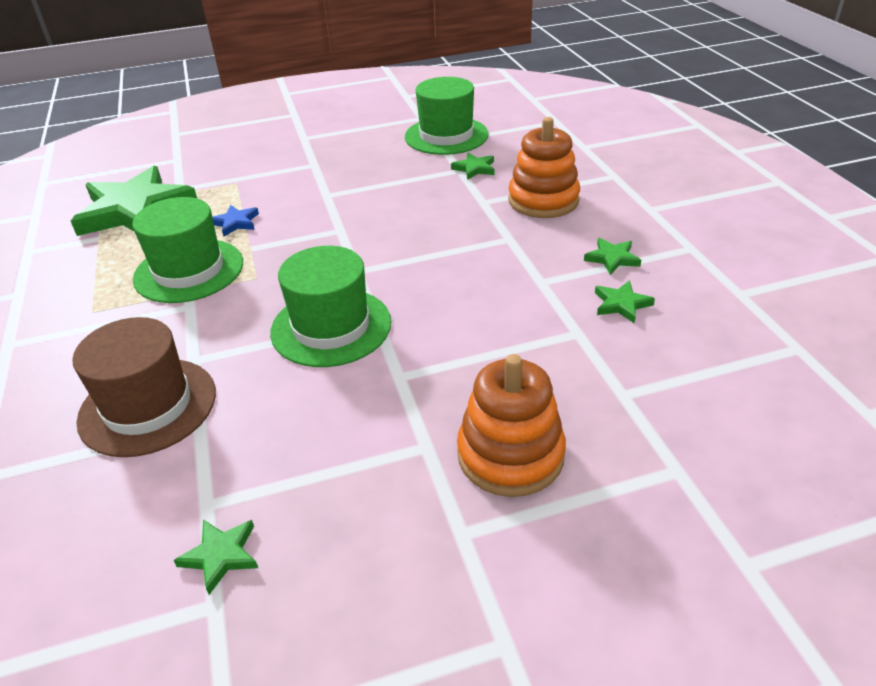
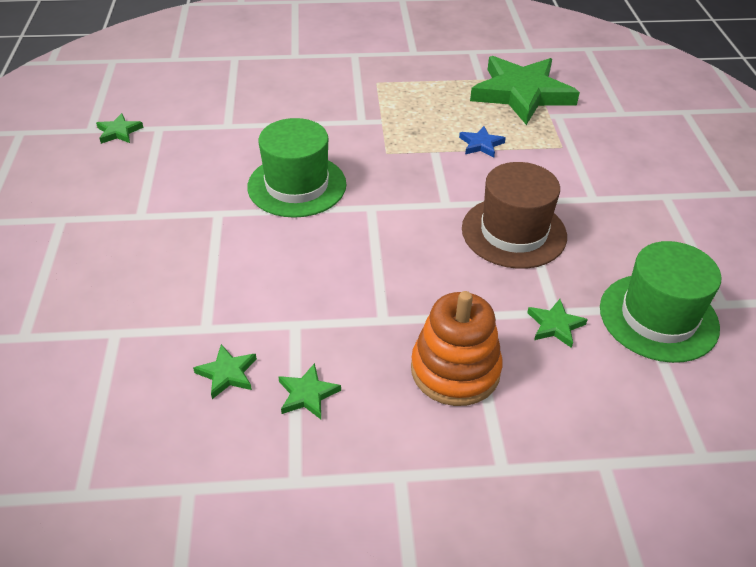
camera: 100 degrees right, 5 degrees up
(148, 406) = (257, 106): brown hat -> brown hat (514, 232)
(189, 270) = (411, 120): green hat -> none
(510, 455) = (103, 253): orange stacking toy -> none

